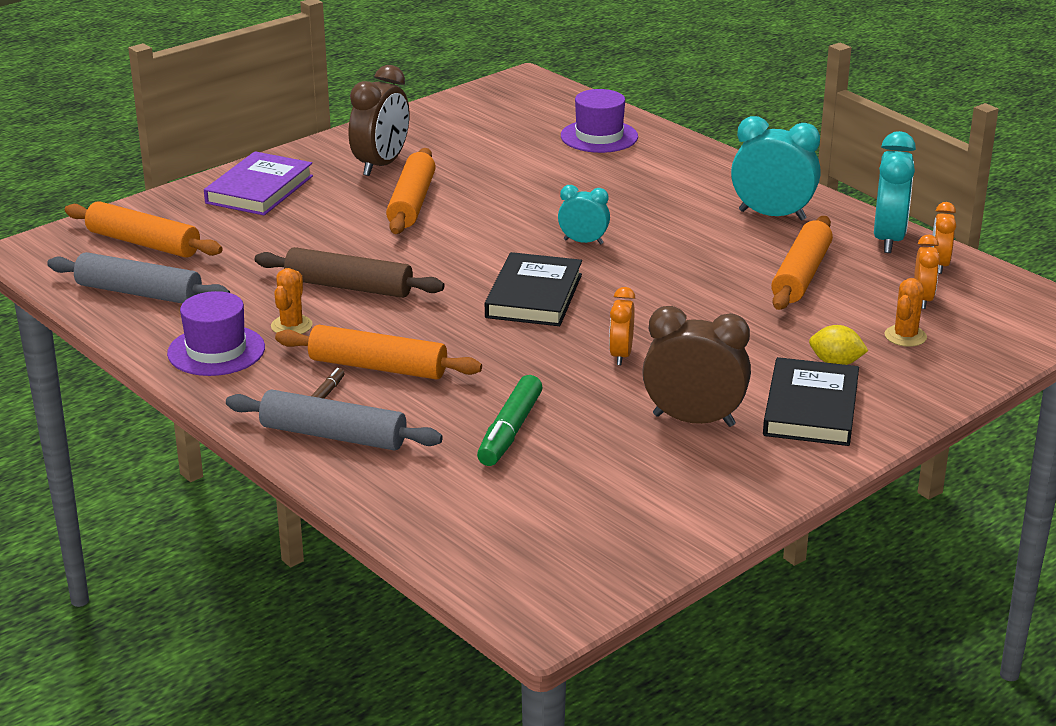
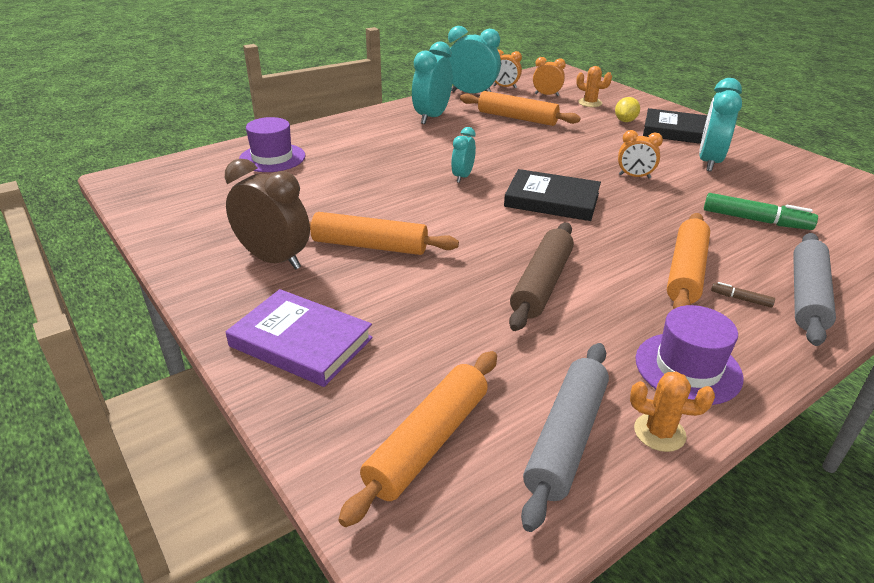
camera: 85 degrees left, 5 degrees up
(291, 326) = (624, 318): orange cactus -> orange cactus (659, 432)
(693, 420) = (709, 162): brown clock -> turquoise clock

